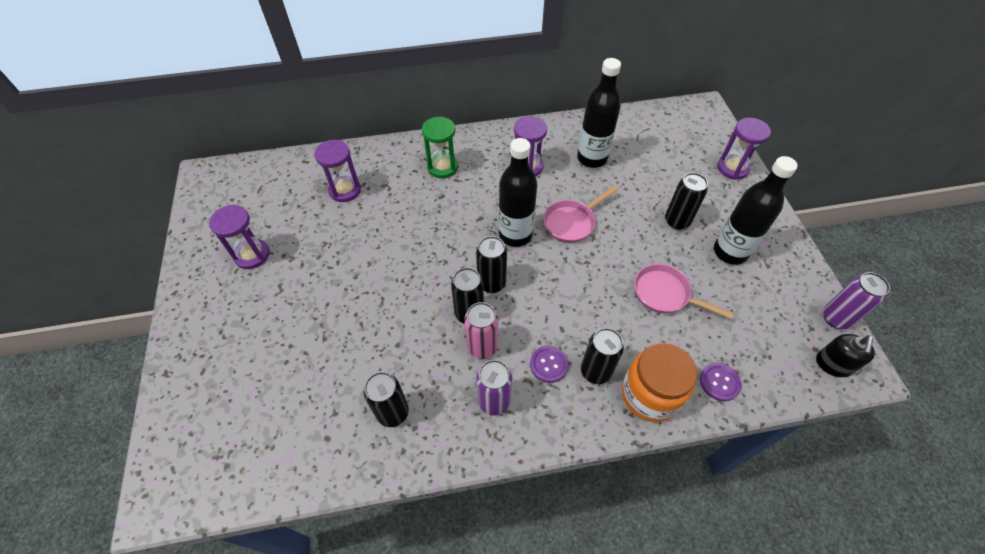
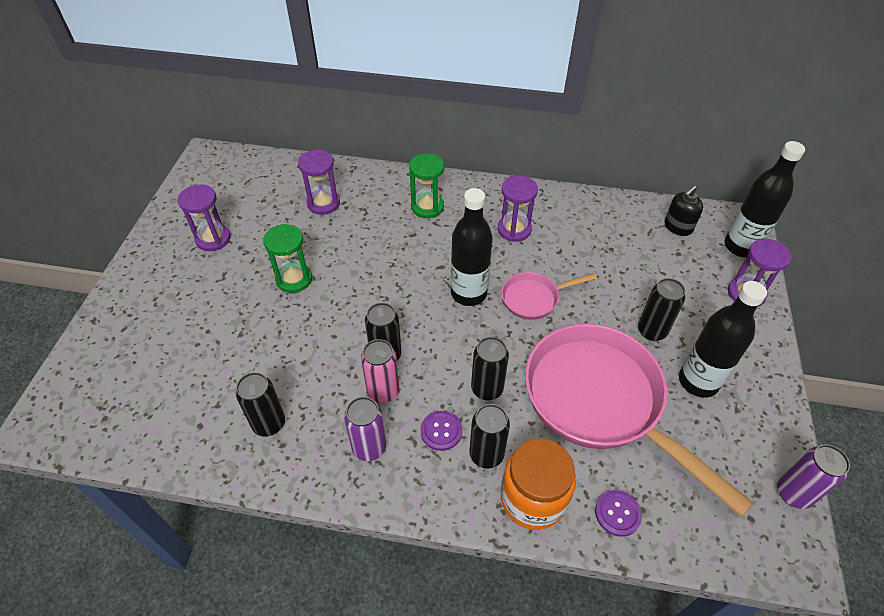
camera: 20 degrees right, 5 degrees down
(351, 270) = (294, 279): none -> green hourglass
(491, 283) = (422, 333): black can -> black can (487, 389)
(592, 158) = (587, 240): black bottle -> black bottle (741, 247)
(665, 294) = (601, 402): pink pan -> pink pan, size x2.17
(833, 364) = (764, 542): black soap dispenser -> black soap dispenser (678, 227)

